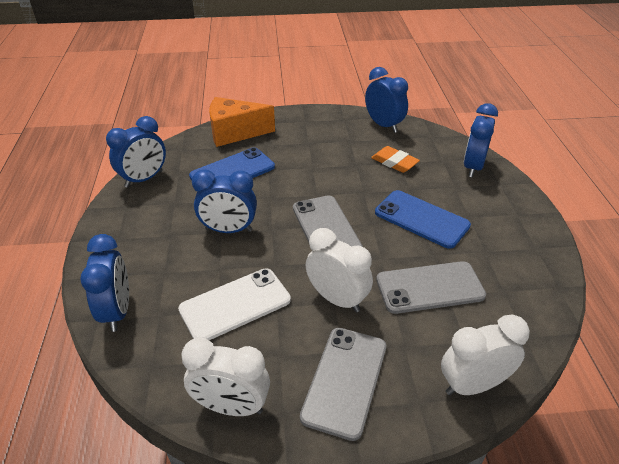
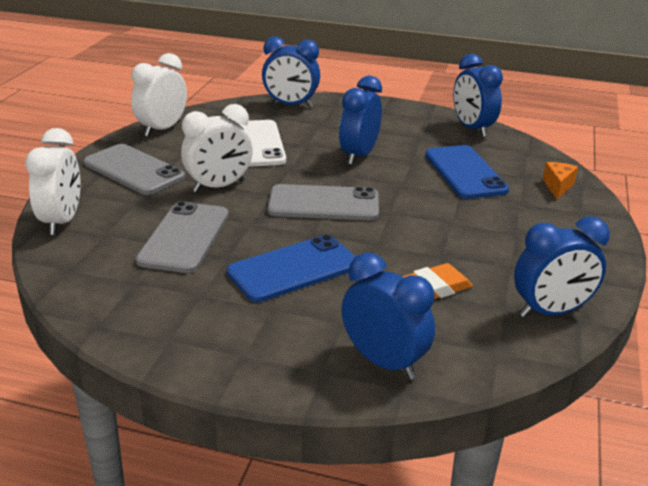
camera: 110 degrees right, 10 degrees down
(234, 133) = (558, 187): orange cheese -> orange cheese, size x0.48

